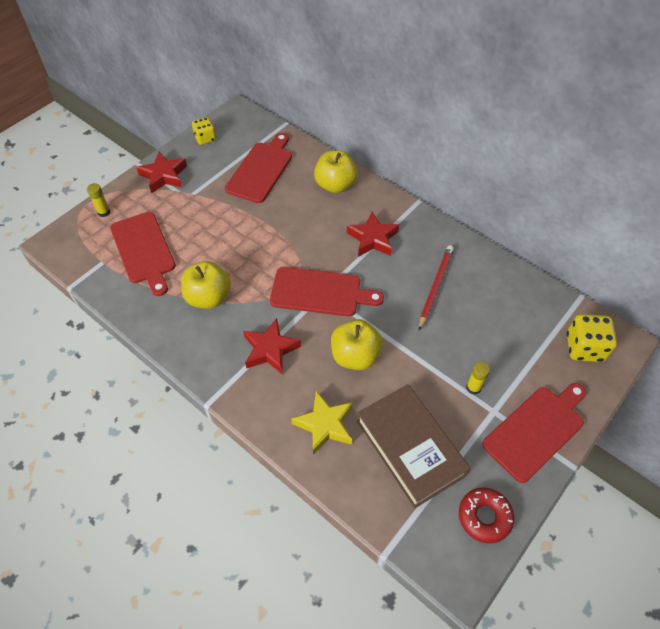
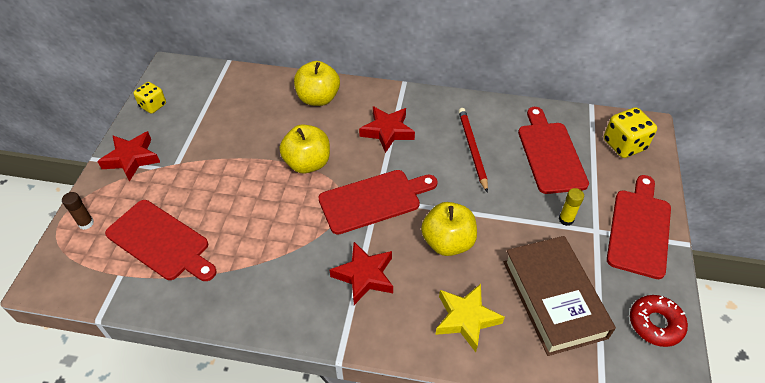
camera: 30 degrees left, 5 degrees down
(104, 212) = (86, 223): yellow glue stick -> brown glue stick
(208, 297) = (266, 256): yellow apple -> yellow apple (307, 163)
(261, 170) = (234, 113): red cutting board -> red cutting board (550, 154)
(410, 448) = (554, 298): brown book -> brown book turned 45 degrees clockwise

